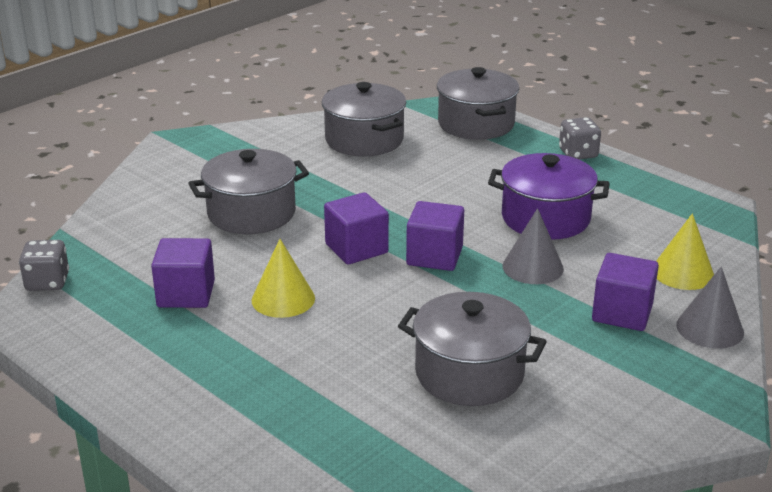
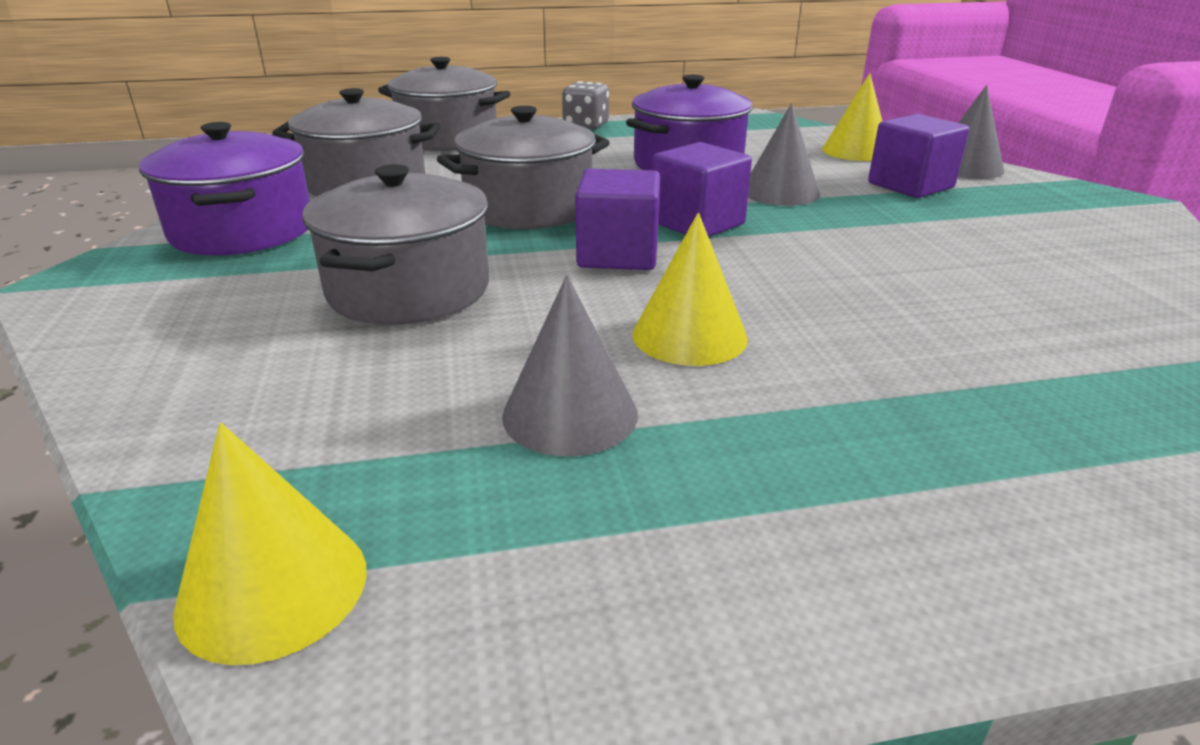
camera: 55 degrees left, 0 degrees up
(47, 282) = (273, 588): grey dice -> yellow cone
(186, 294) = (570, 414): purple cube -> grey cone
(264, 144) = (243, 231): none -> purple pot
(469, 373) = (992, 277): grey pot -> grey pot (528, 208)

